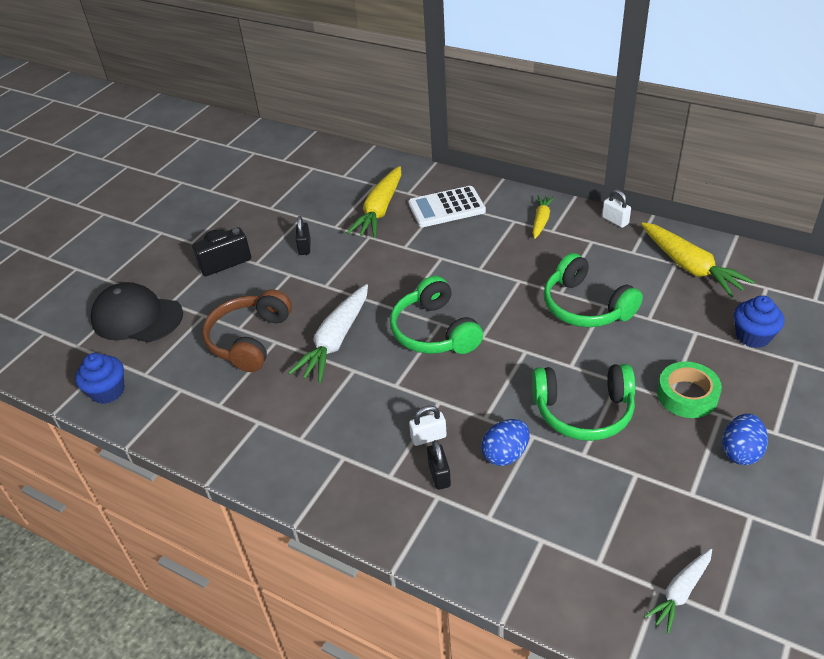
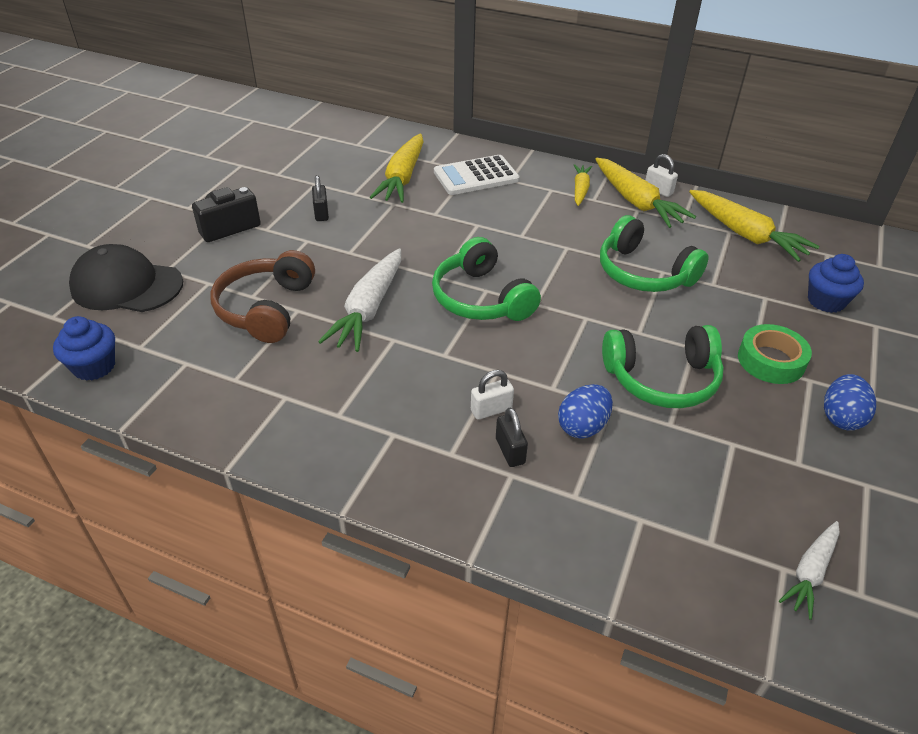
camera: 10 degrees left, 0 degrees up
(592, 233) = (636, 202): none -> yellow carrot

